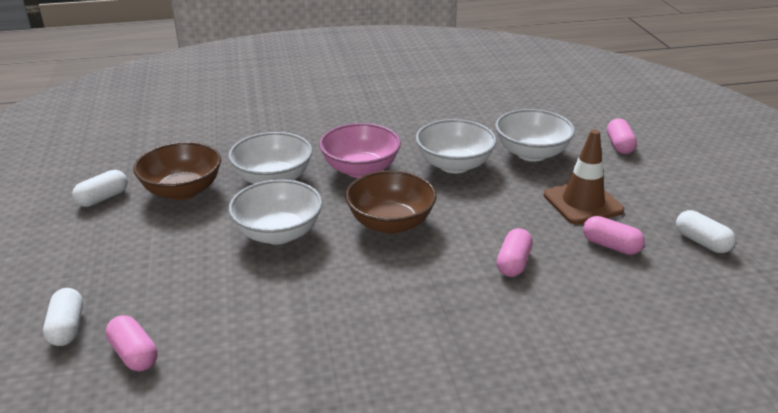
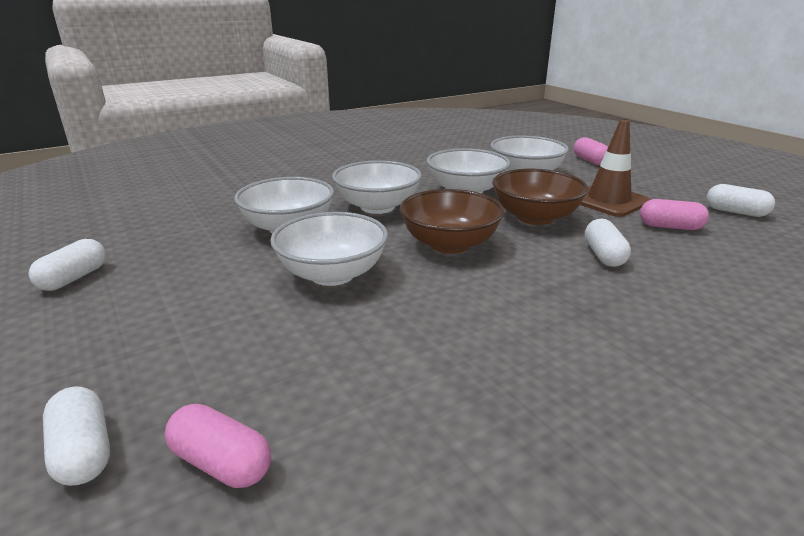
camera: 20 degrees left, 5 degrees down
(182, 191) = (182, 254): brown bowl -> brown bowl (535, 217)
(360, 169) = (377, 207): pink bowl -> white bowl
(513, 263) = (603, 255): pink capsule -> white capsule

